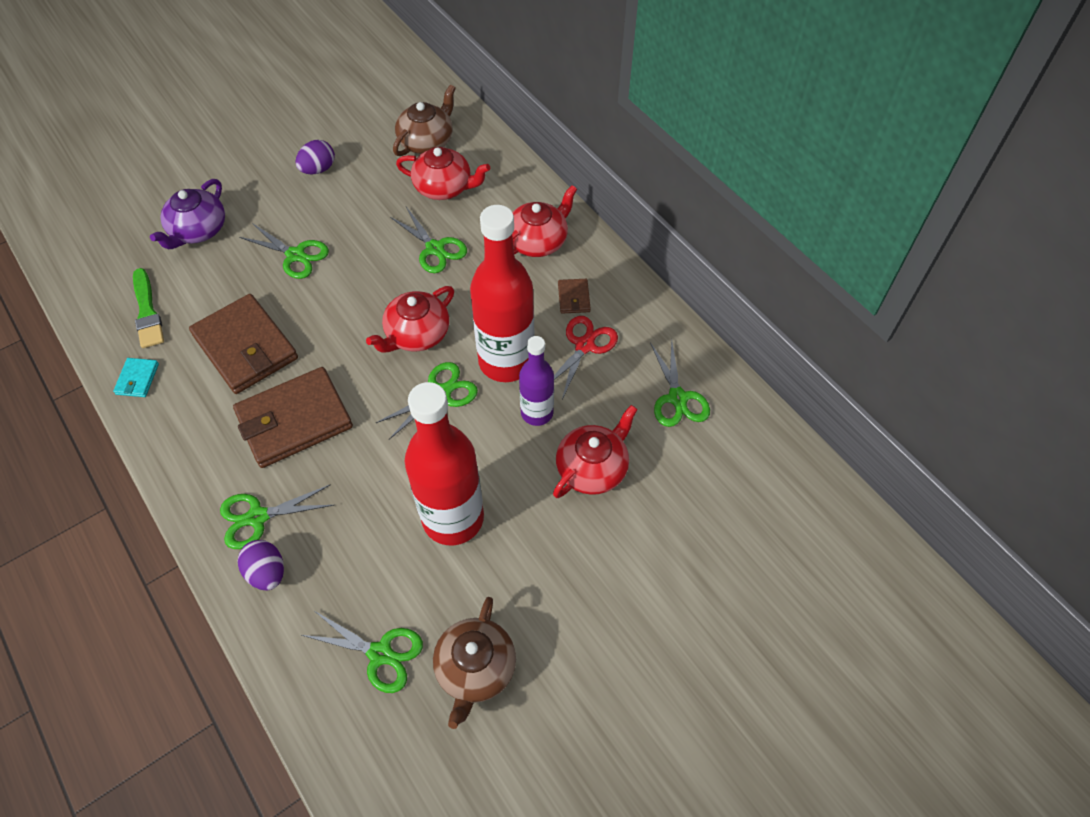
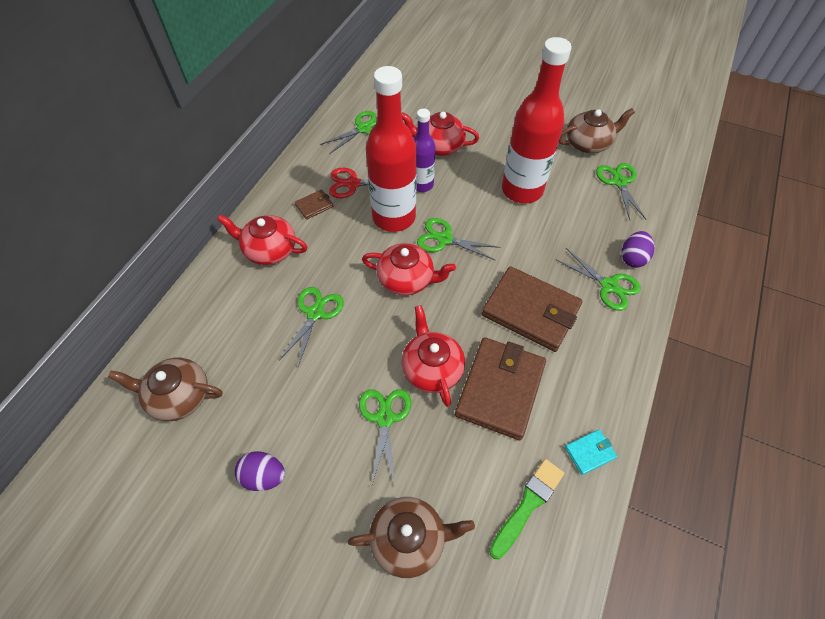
camera: 120 degrees left, 0 degrees up
(198, 230) = (409, 539): purple teapot -> brown teapot
(444, 187) = (238, 346): red teapot -> red teapot (431, 368)

